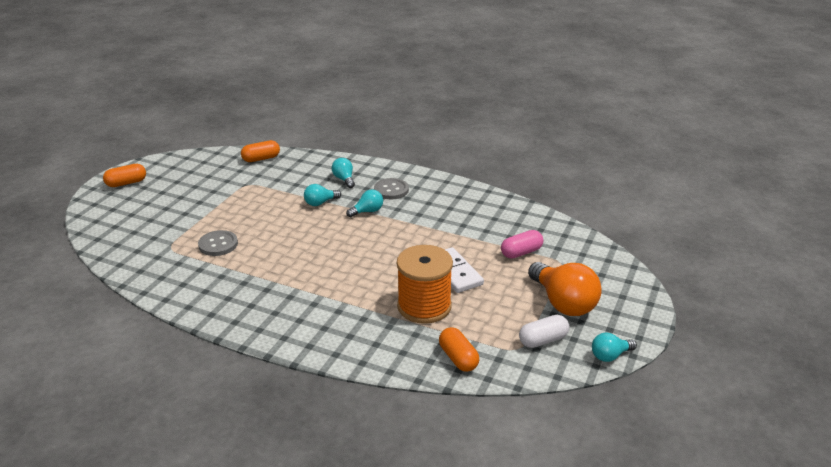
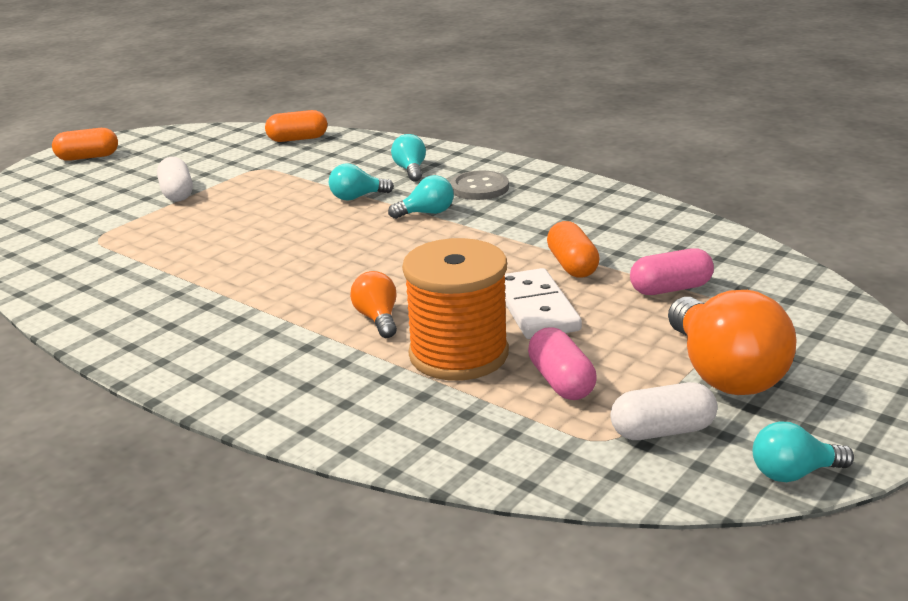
camera: 15 degrees right, 5 degrees down
(203, 208) = (177, 193): none -> white capsule
(218, 244) = (169, 240): grey button -> none
(370, 288) = (377, 319): none -> orange light bulb
(458, 358) = (484, 443): orange capsule -> orange capsule (572, 265)
(484, 317) = (561, 382): none -> pink capsule

